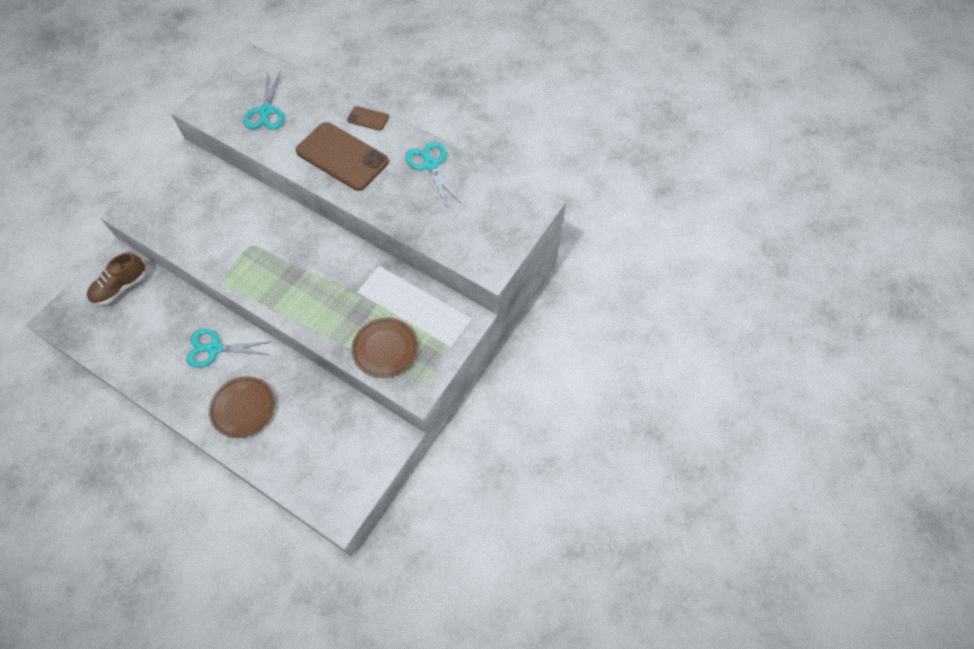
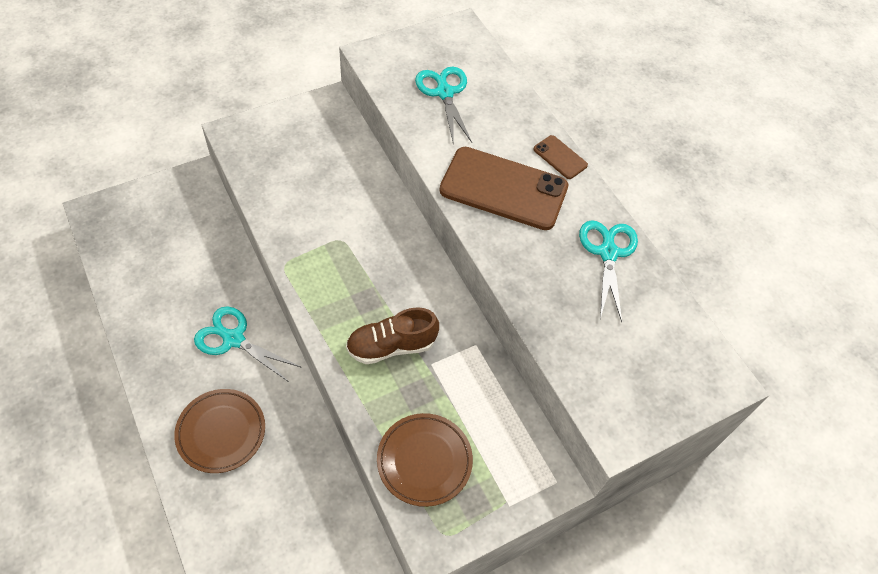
camera: 25 degrees right, 5 degrees down
(121, 287) = (180, 212): brown shoe -> brown shoe (391, 346)
(266, 111) = (444, 93): turquoise scissors -> turquoise scissors turned 135 degrees clockwise
(342, 156) = (503, 188): brown phone -> brown phone turned 45 degrees counterclockwise

